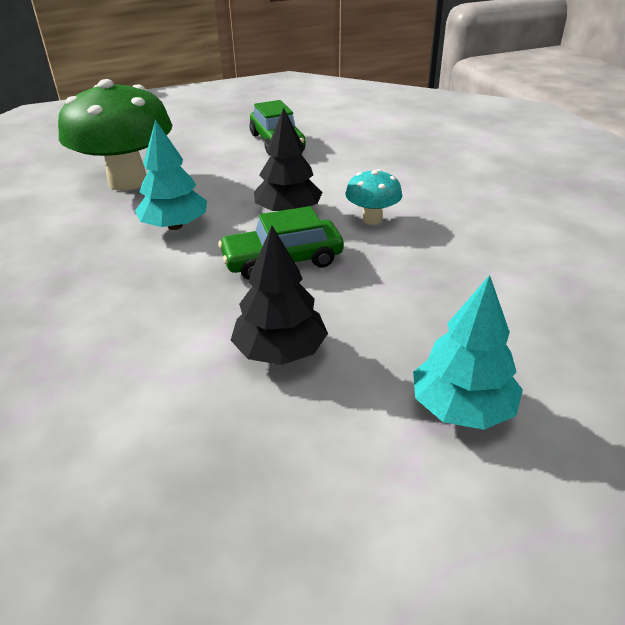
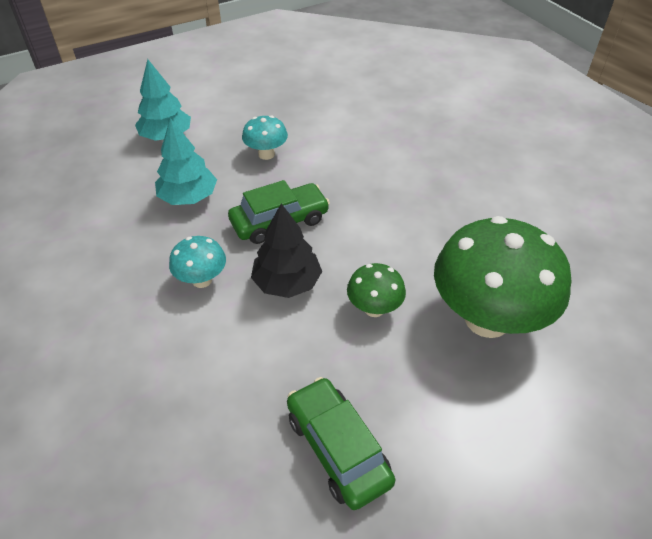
camera: 170 degrees right, 10 degrees up
(175, 226) = (389, 252): turquoise tree -> turquoise tree (188, 197)
(216, 192) = (374, 308): none -> green mushroom
(280, 351) = (266, 154): black tree -> turquoise mushroom

